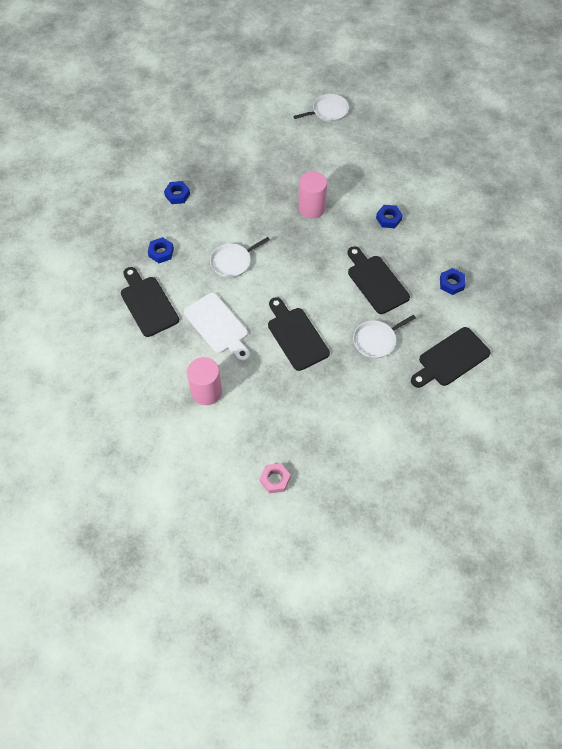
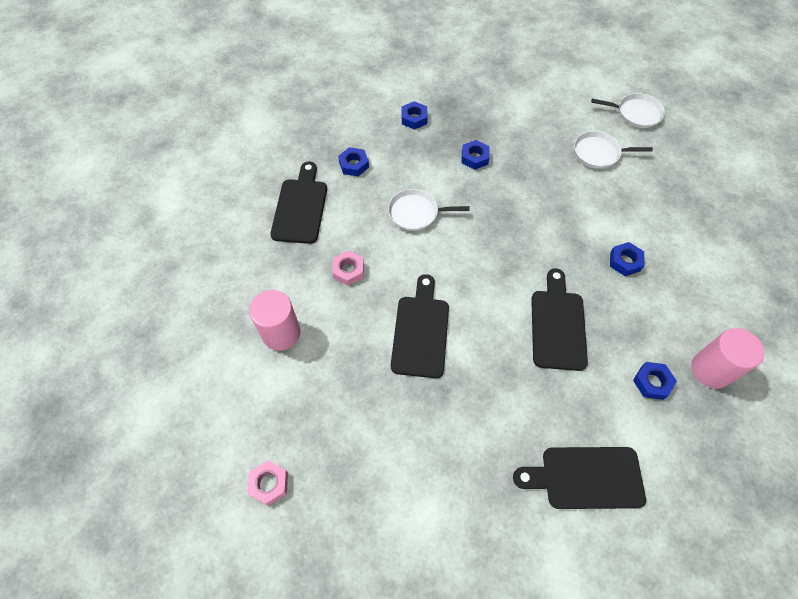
camera: 35 degrees right, 0 degrees up
(218, 326) = (348, 270): white cutting board -> pink nut
(243, 201) = (474, 158): none -> blue nut
(311, 208) = (543, 203): pink cylinder -> pink cylinder (711, 370)
(376, 340) = (508, 394): white pan -> white pan (599, 153)

